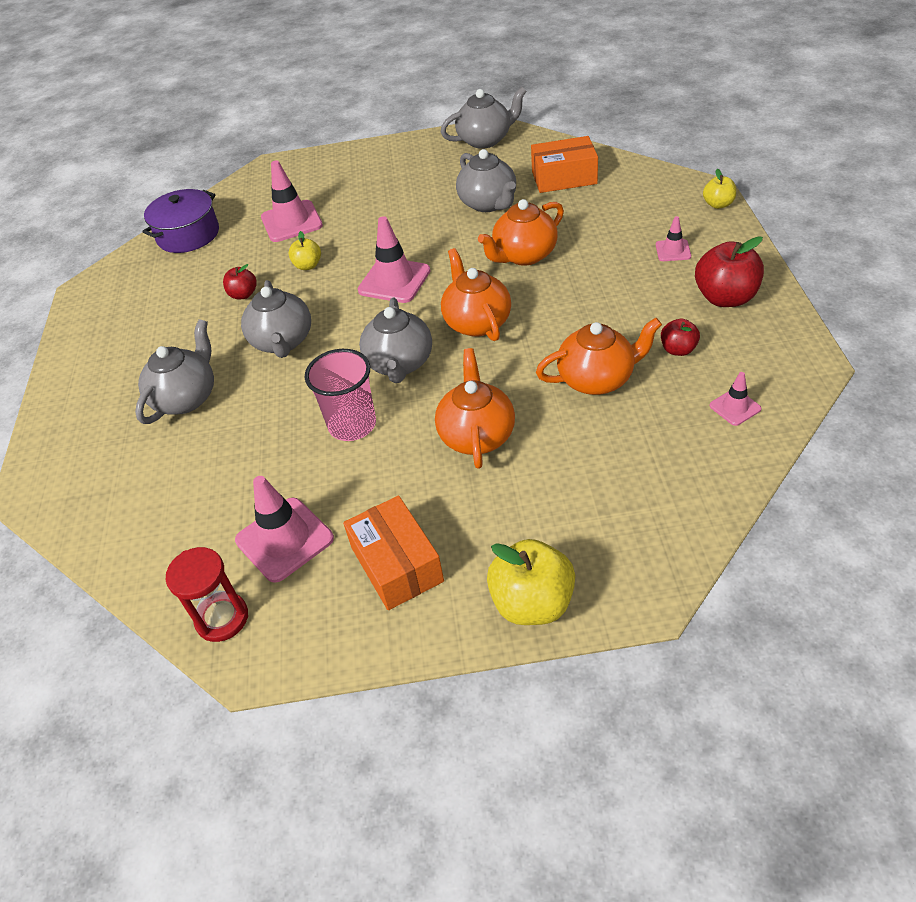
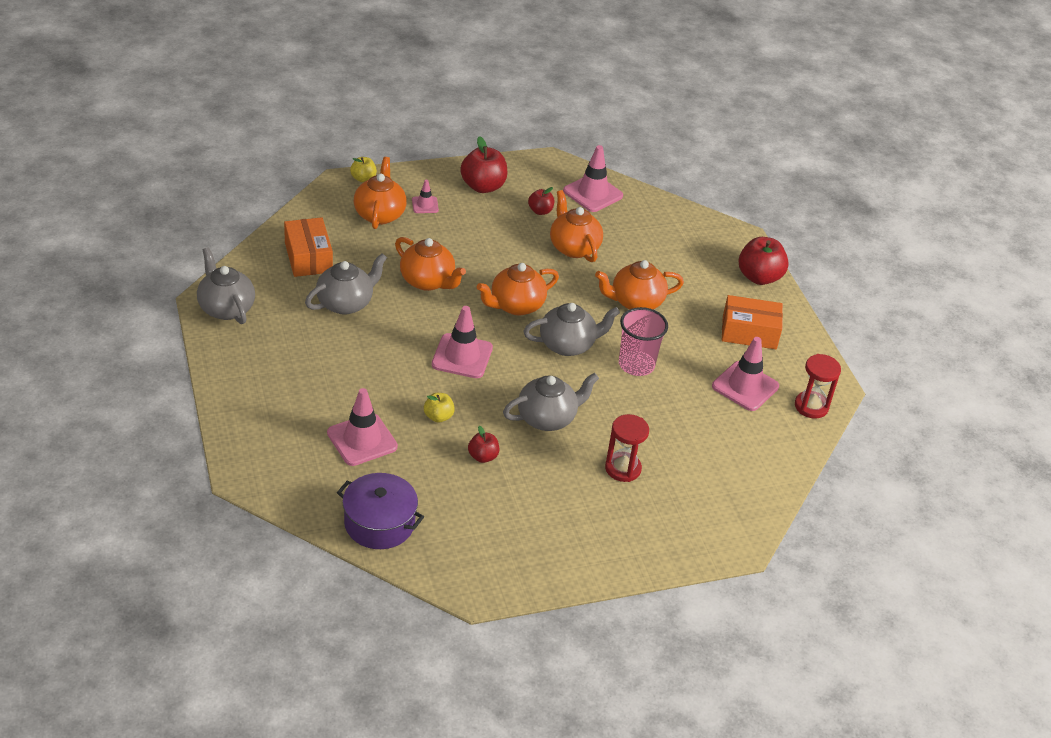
camera: 110 degrees left, 5 degrees down
(186, 398) = (623, 468): grey teapot -> red hourglass
(397, 564) = (749, 332): orange box -> orange box turned 45 degrees clockwise
(532, 603) = (759, 277): yellow apple -> red apple
(648, 218) = (380, 214): none -> orange teapot
(735, 407) = (593, 193): pink traffic cone -> pink traffic cone, size x1.89

